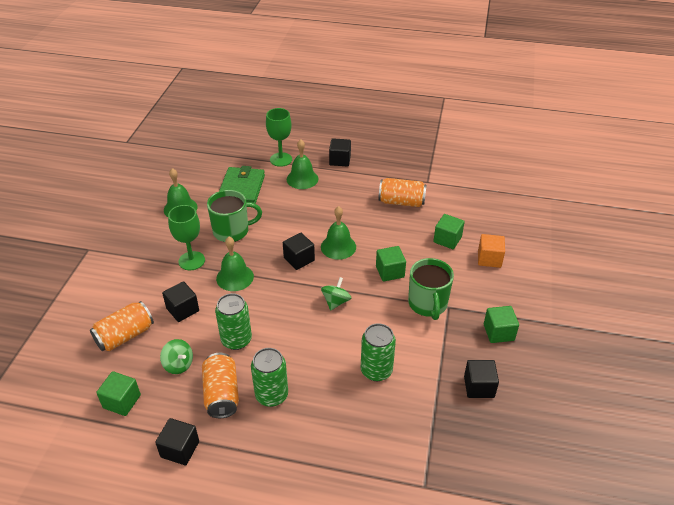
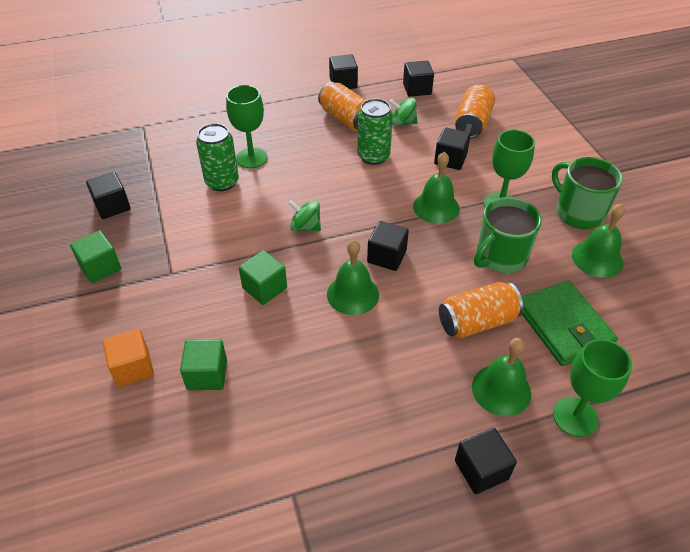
camera: 150 degrees right, 5 degrees up
(122, 401) = (417, 89): green cube -> black cube
(271, 395) = (304, 132): green can -> none
(336, 302) = (305, 227): green spinning top -> green spinning top turned 120 degrees clockwise
(337, 386) = (251, 158): none -> green goblet
(401, 202) = (313, 418): orange can -> orange can (477, 322)
(428, 304) = (197, 266): green mug -> green mug (578, 212)

